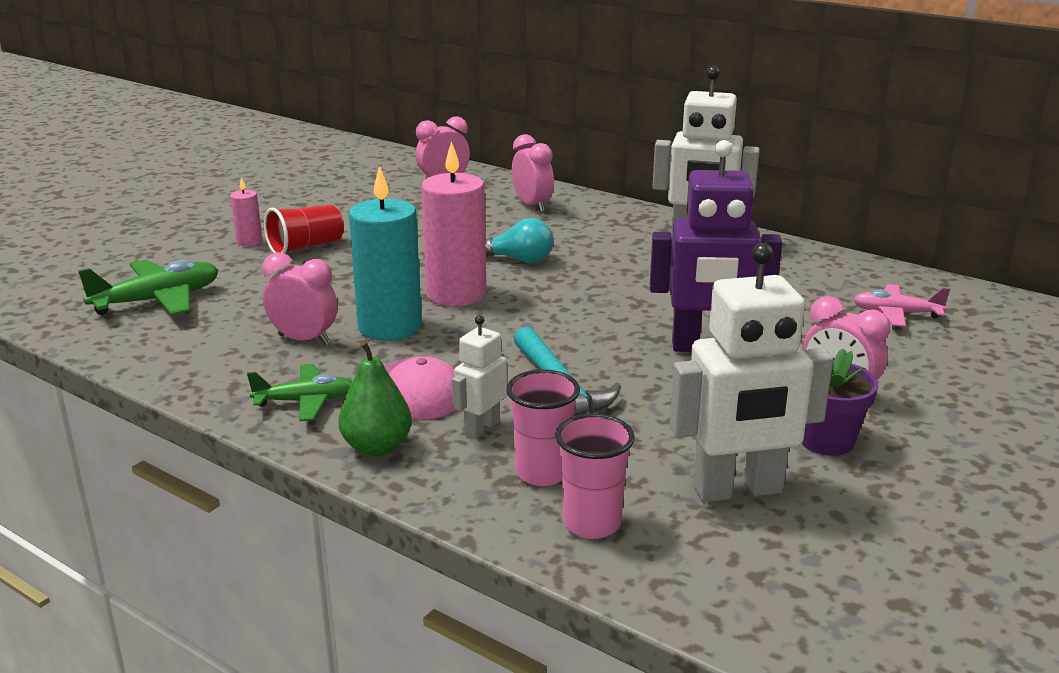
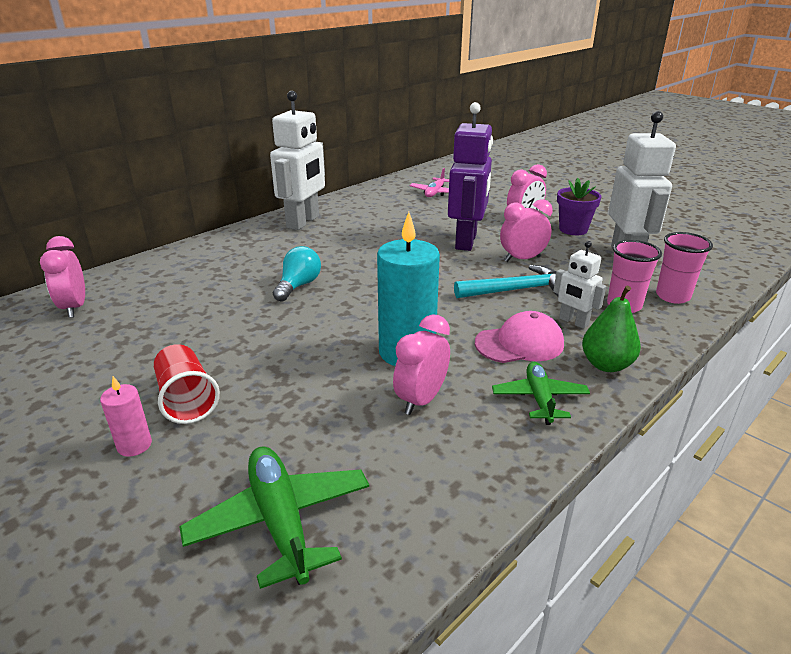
camera: 80 degrees left, 5 degrees up
(456, 294) = (353, 317): pink candle -> none
(532, 206) = (184, 270): pink clock -> pink clock (522, 259)

